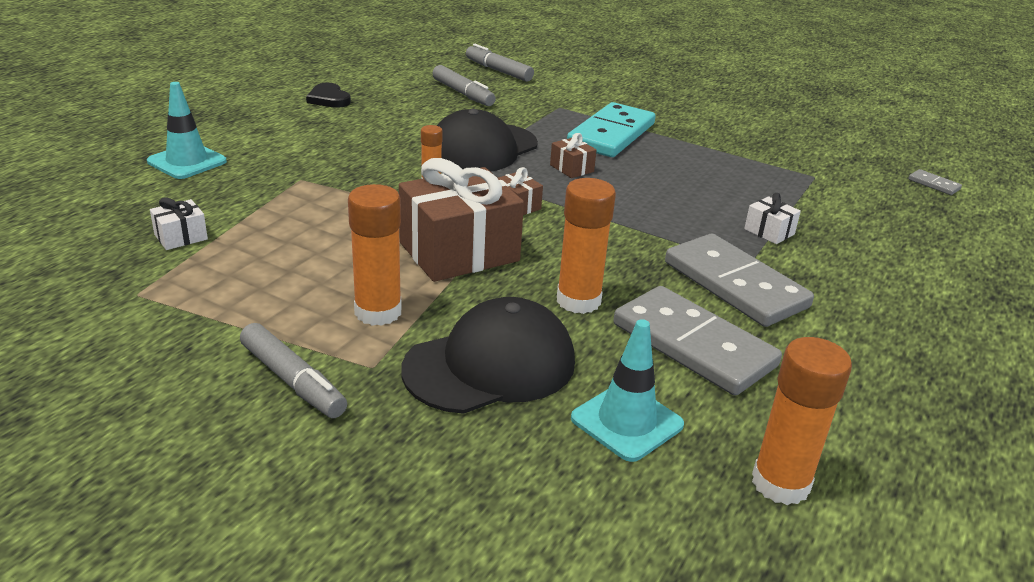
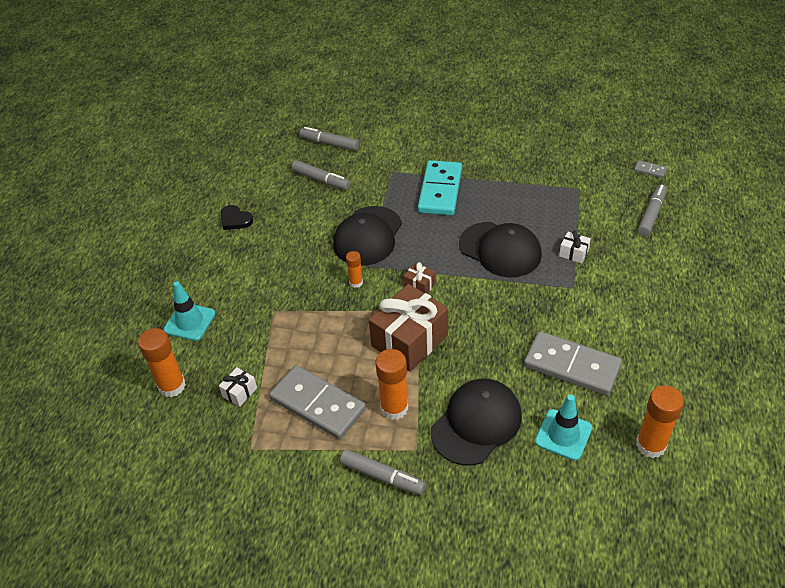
camera: 15 degrees left, 15 degrees up
(572, 168) = (433, 235): brown gift -> none
(578, 301) = (496, 355): orange glue stick -> orange glue stick (172, 386)
(658, 202) = (500, 250): none -> black cap
(734, 285) = (573, 308): grey domino -> grey domino (317, 404)
(916, 224) = (651, 214): none -> grey marker

